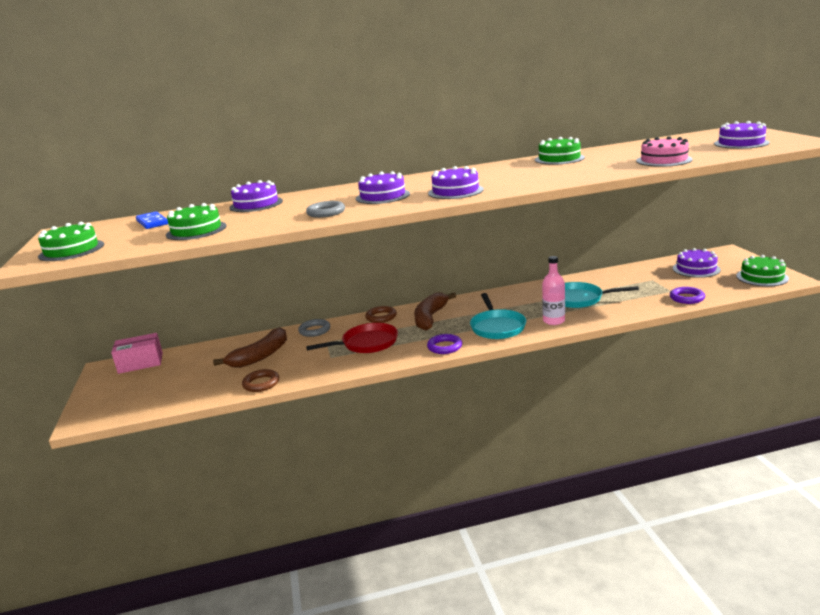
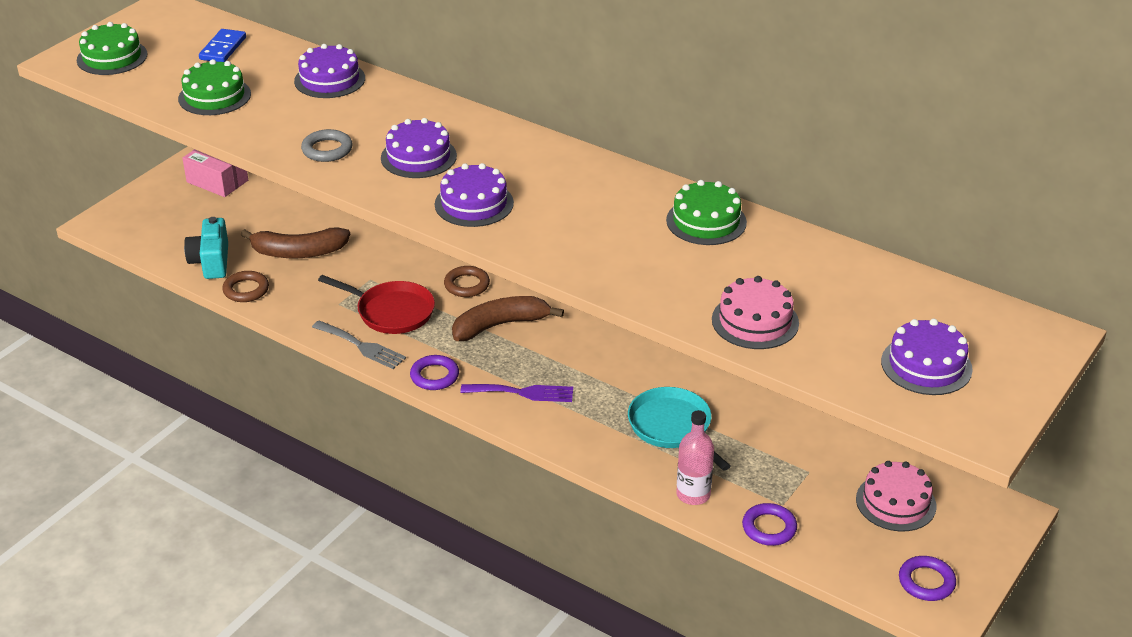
camera: 45 degrees right, 15 degrees up
(210, 388) = (211, 262): none -> turquoise camera
(314, 330) = (388, 254): grey ring -> none
(382, 361) = (362, 346): none -> grey fork
(497, 327) = (523, 393): turquoise pan -> purple fork
(553, 321) = (582, 433): pink bottle -> pink bottle (693, 494)
(696, 269) = (895, 502): purple cake -> pink cake
(762, 277) = (926, 582): green cake -> purple ring

